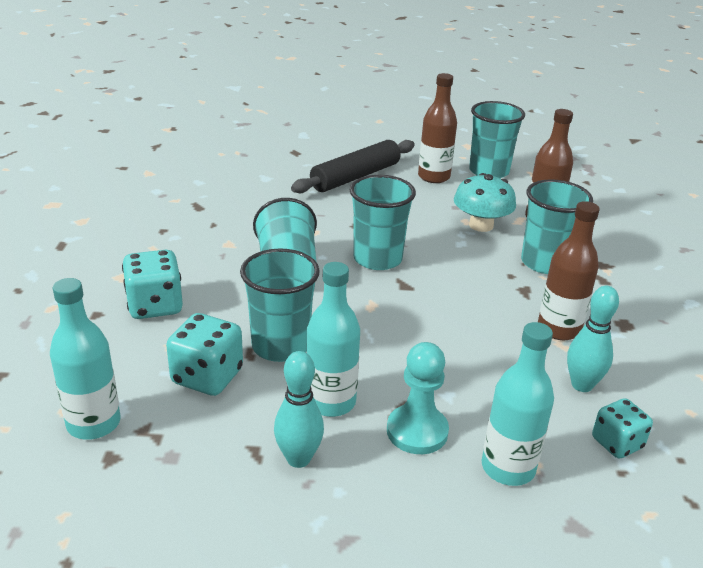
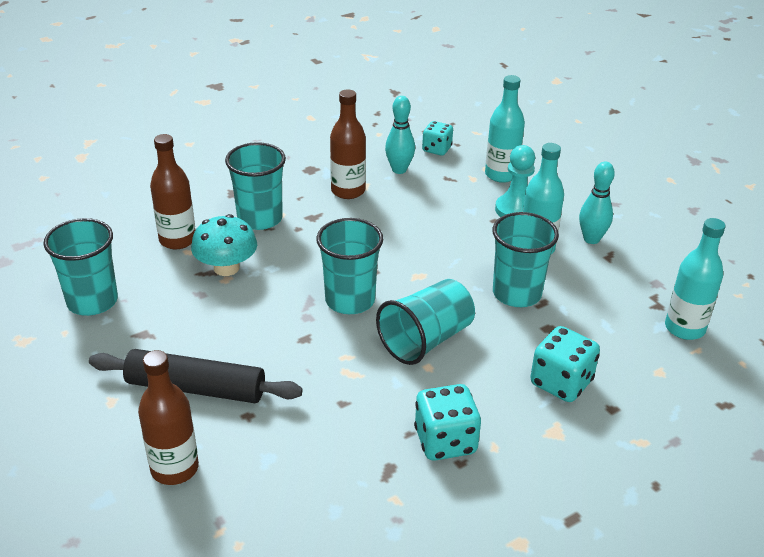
camera: 125 degrees left, 5 degrees up
(207, 377) = (587, 307): turquoise dice -> turquoise dice (445, 441)
(434, 177) = (142, 332): brown bottle -> brown bottle (174, 468)

